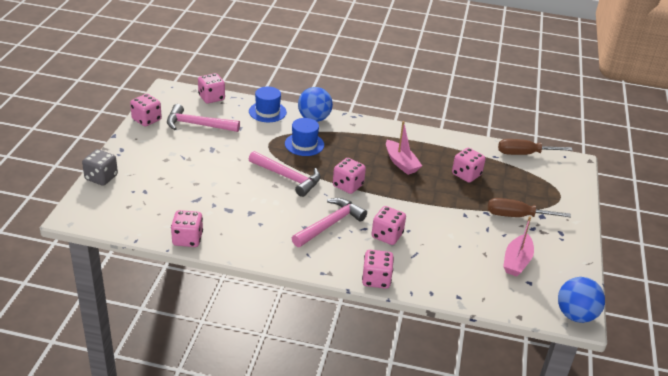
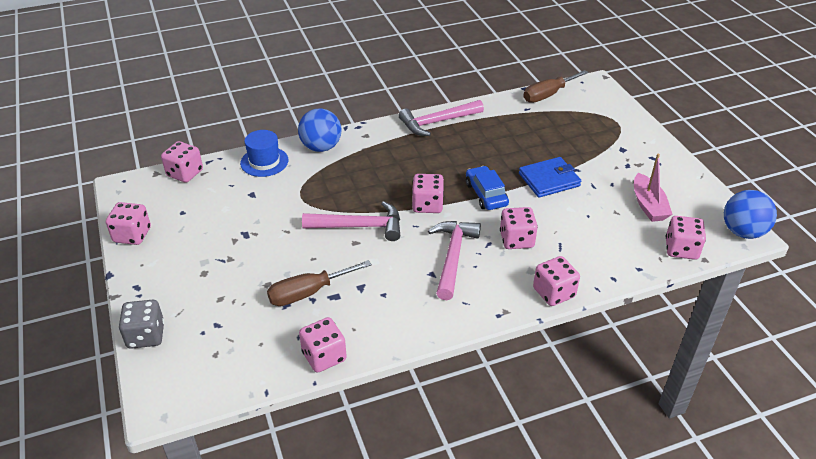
camera: 30 degrees left, 5 degrees up
(197, 125) = (200, 213): pink hammer -> pink hammer (437, 122)
(304, 144) = (339, 180): blue hat -> none
(397, 198) = (486, 194): none -> blue car
(401, 163) = (452, 156): pink boat -> none
(456, 210) = (549, 180): none -> blue wallet
(466, 175) = (521, 139): pink dice -> pink dice (681, 249)
(516, 216) = (603, 160): brown screwdriver -> brown screwdriver (308, 293)

